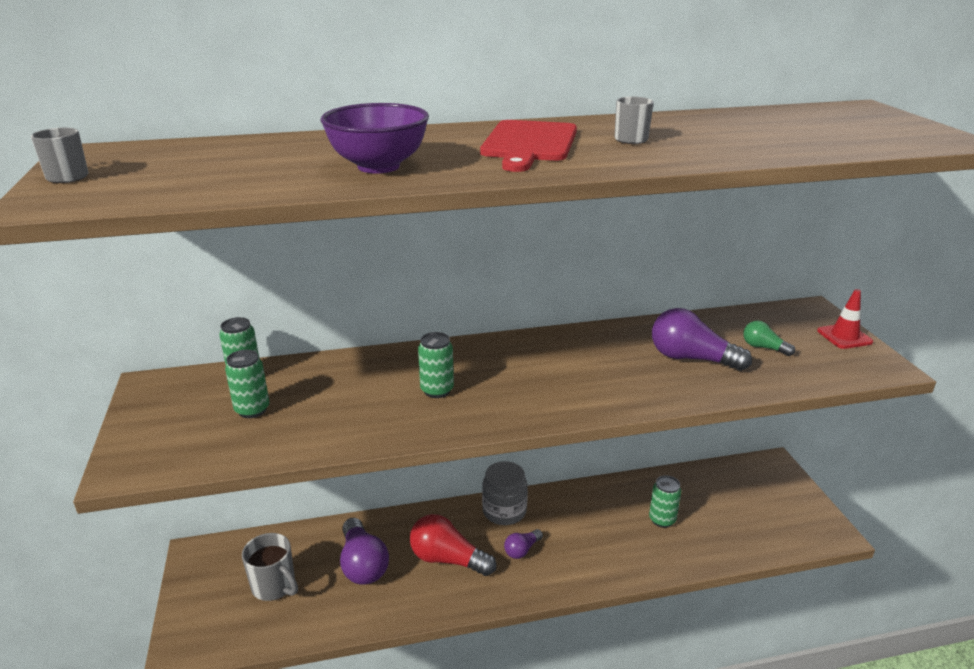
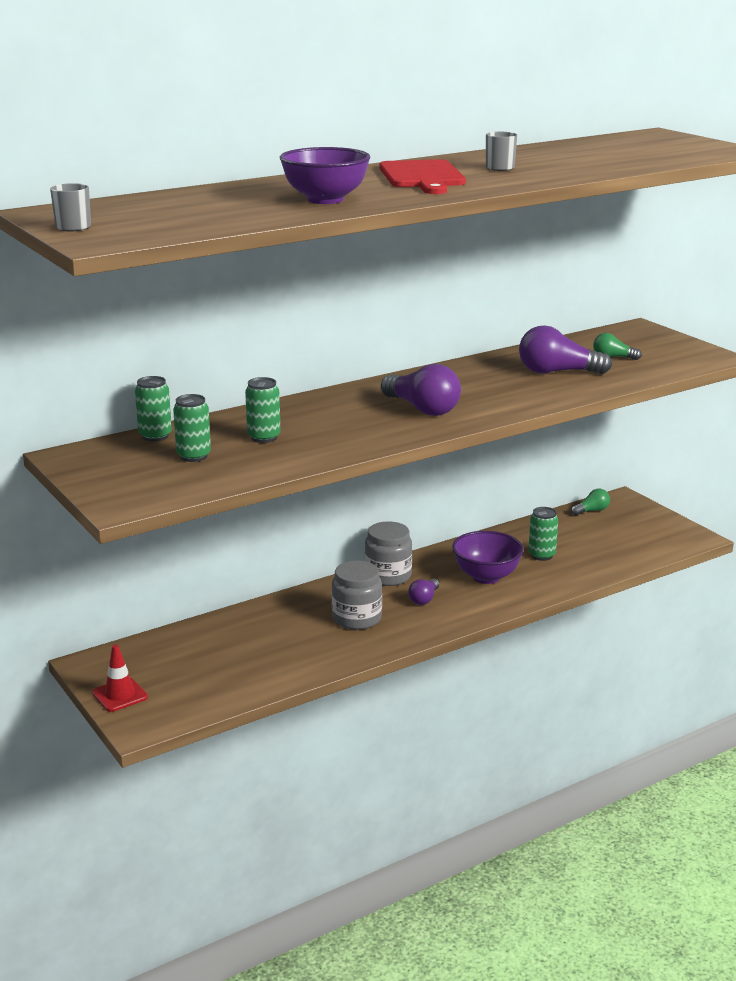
camera: 20 degrees left, 5 degrees down
(274, 586) = (196, 669): grey mug -> none
(362, 564) = (274, 637): purple light bulb -> purple light bulb (422, 409)
(437, 390) = (352, 421): green can -> green can (264, 437)
(447, 559) = (357, 618): red light bulb -> grey jar
(595, 535) = (486, 577): none -> purple bowl
(736, 472) = (591, 511): none -> green light bulb
(844, 336) = (674, 342): red traffic cone -> red traffic cone (120, 695)

